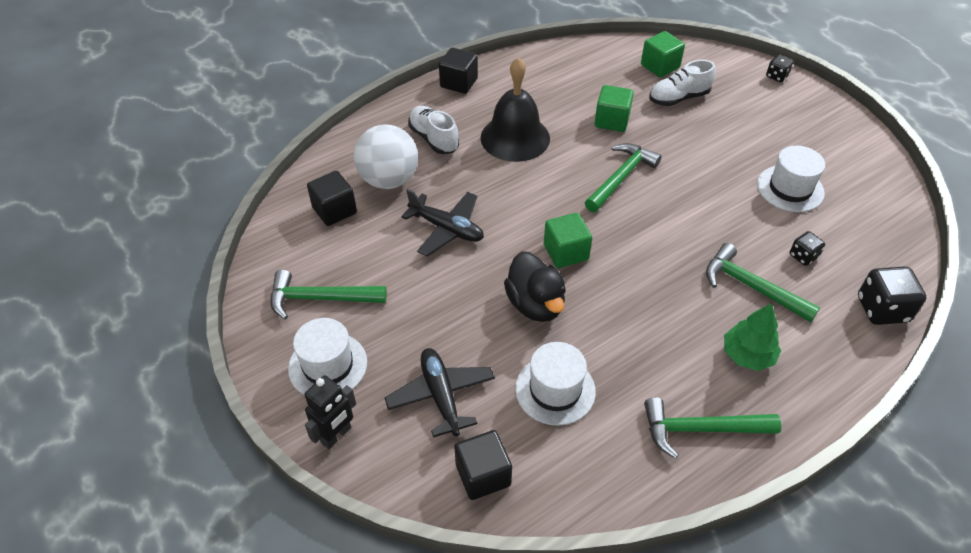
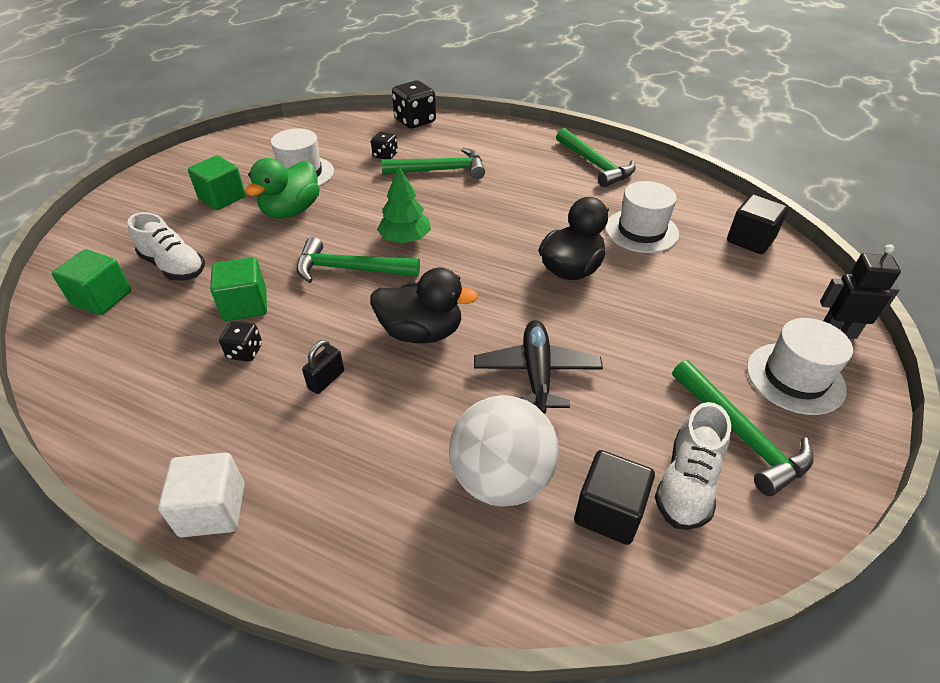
camera: 120 degrees left, 5 degrees down
(433, 139) = (379, 470): white shoe -> white shoe (687, 483)
(441, 395) = (723, 287): black plane -> none
(459, 83) = (213, 509): black cube -> white cube
(515, 138) = (326, 380): black bell -> black padlock
(526, 190) = (421, 332): none -> black duck
(566, 252) = (490, 272): green cube -> green cube (222, 198)
(725, 168) = (291, 211): none -> green duck
(747, 355) = (511, 160): green tree -> green tree (405, 239)
(751, 287) = (440, 170): green hammer -> green hammer turned 105 degrees counterclockwise
(776, 76) = (104, 211): black dice -> black dice (245, 352)

